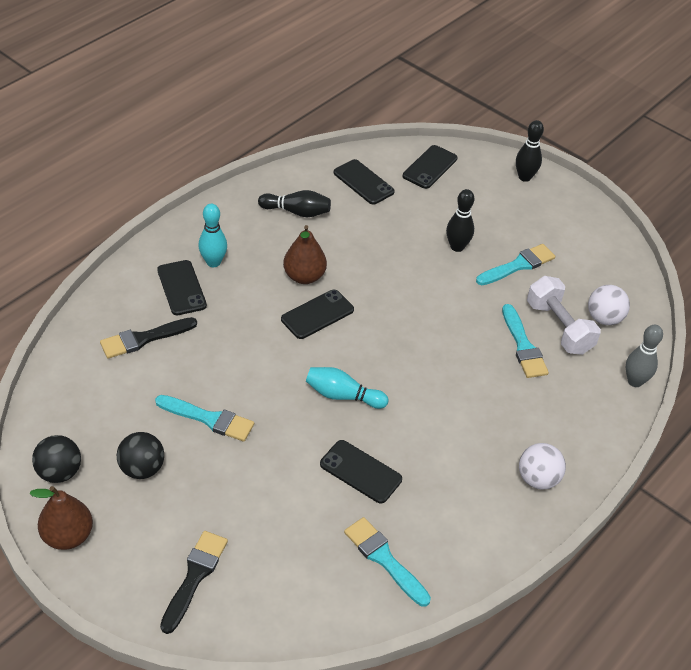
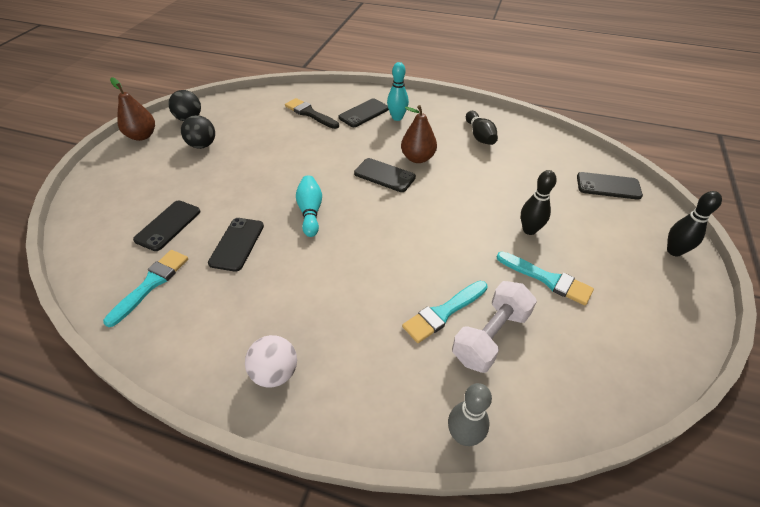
camera: 70 degrees right, 0 degrees up
(194, 577) = (118, 192): black brush -> none
(209, 419) = (256, 158): turquoise brush -> none
(363, 182) = (546, 157): black phone -> black phone (168, 225)
(604, 318) = (537, 376): white ball -> none

